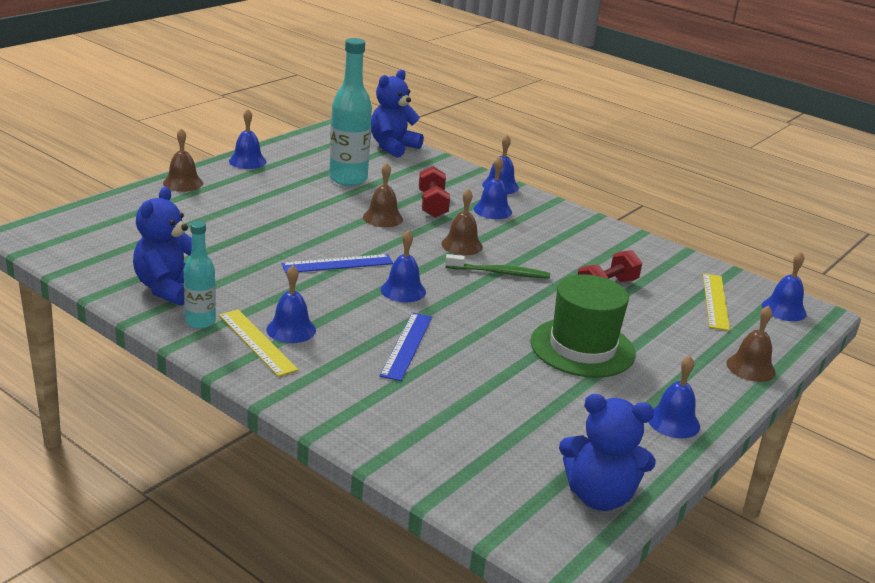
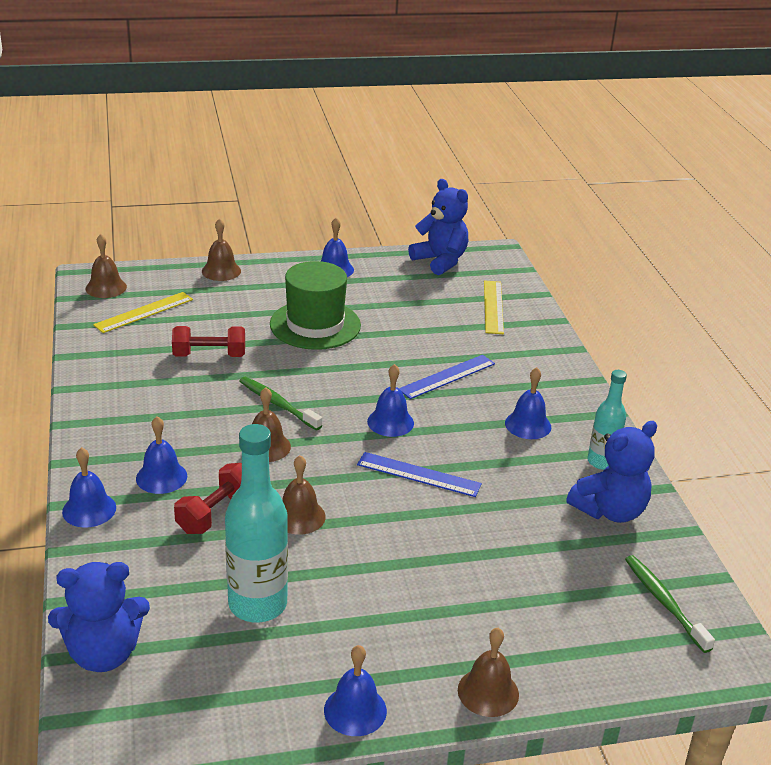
camera: 140 degrees left, 5 degrees up
(93, 248) = (664, 602): none -> green toothbrush
(257, 342) = (566, 425): yellow ruler -> yellow ruler (493, 307)
(784, 309) = (106, 287): blue bell -> brown bell

